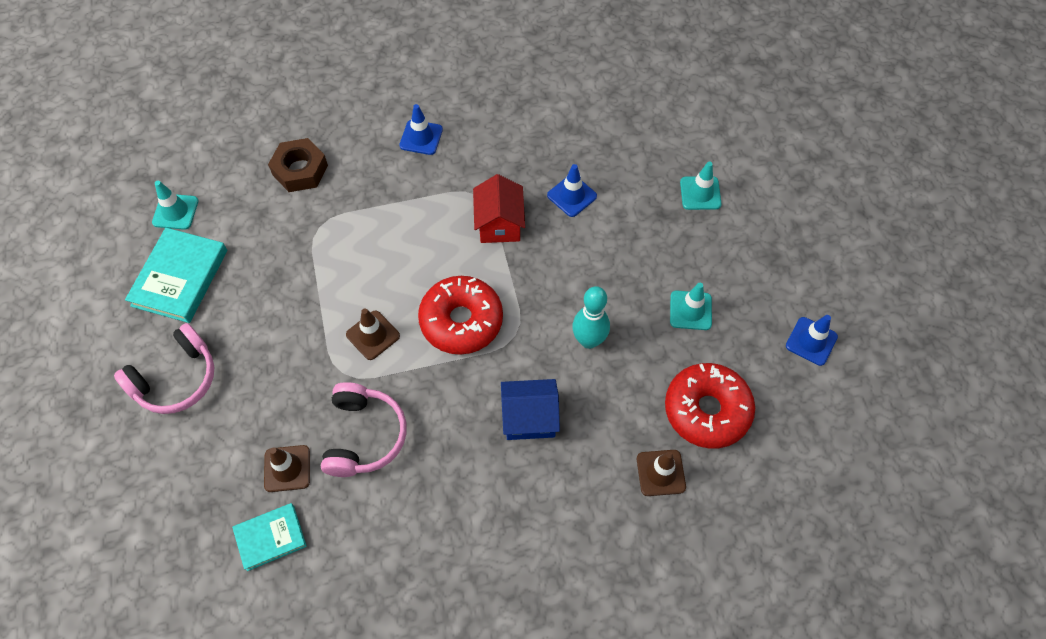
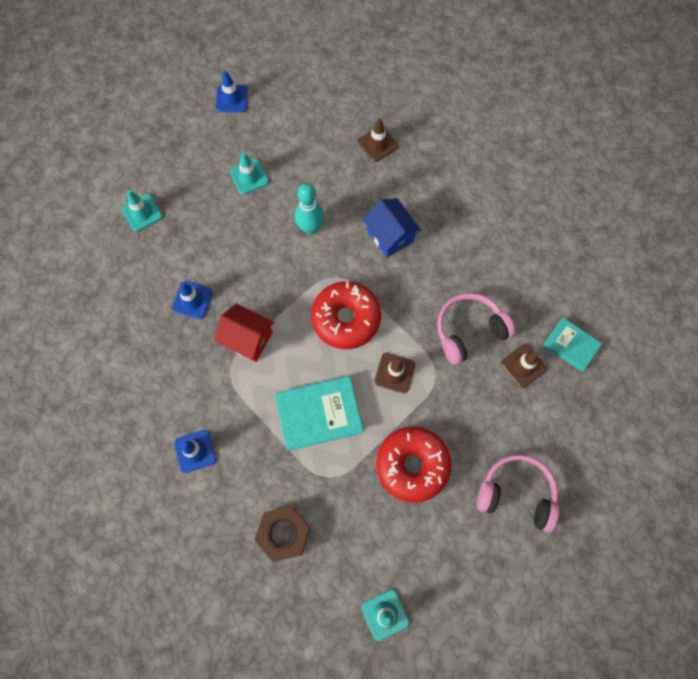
camera: 120 degrees left, 10 degrees up
(180, 278) = (439, 558): turquoise book -> turquoise book (319, 414)
(499, 224) = (248, 339): red house -> red house turned 60 degrees clockwise
(707, 410) = (319, 137): red donut -> red donut (412, 465)

